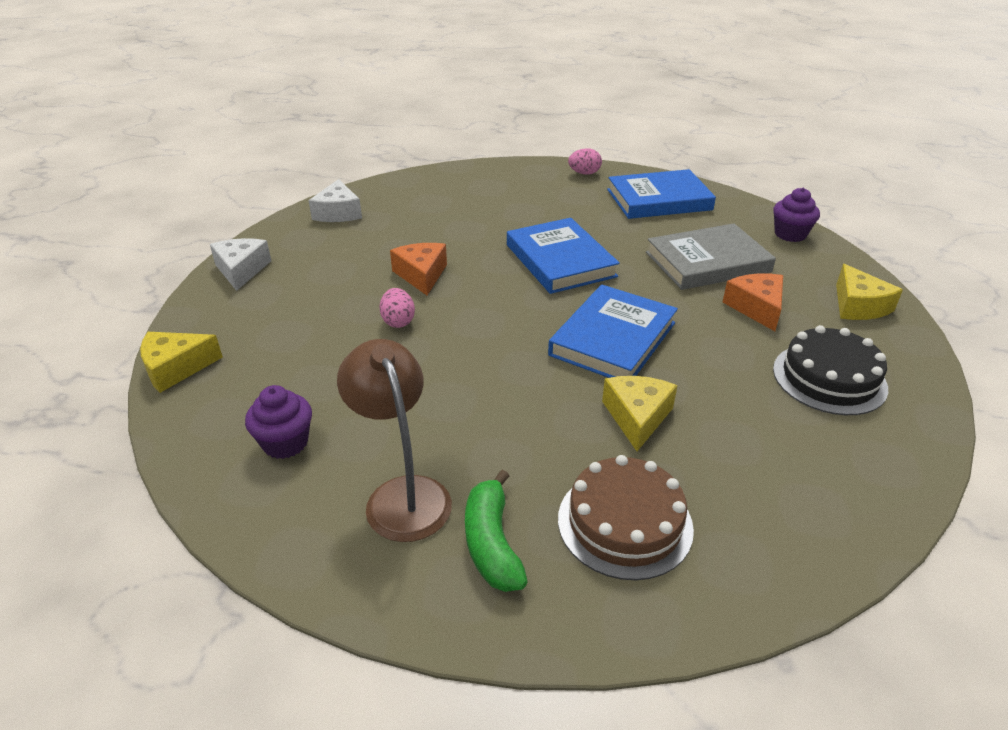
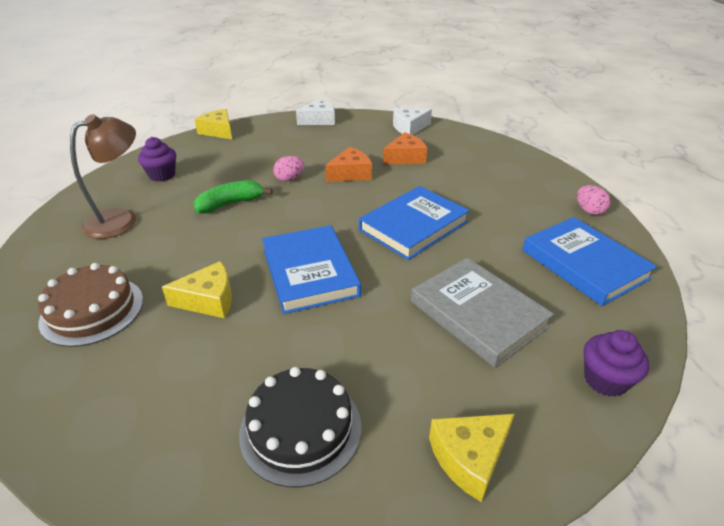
camera: 70 degrees right, 0 degrees up
(492, 543) = (78, 259): green banana -> green banana (230, 204)
(613, 339) = (309, 272): blue book -> blue book turned 60 degrees clockwise
(756, 308) = (409, 359): orange cheese -> orange cheese (405, 158)

